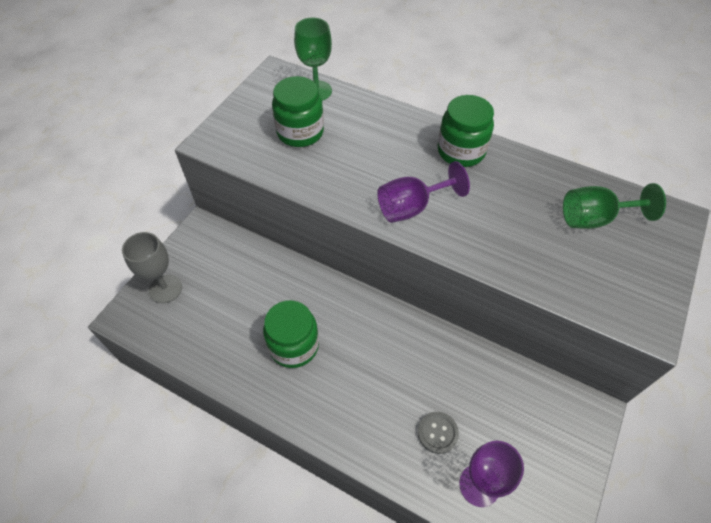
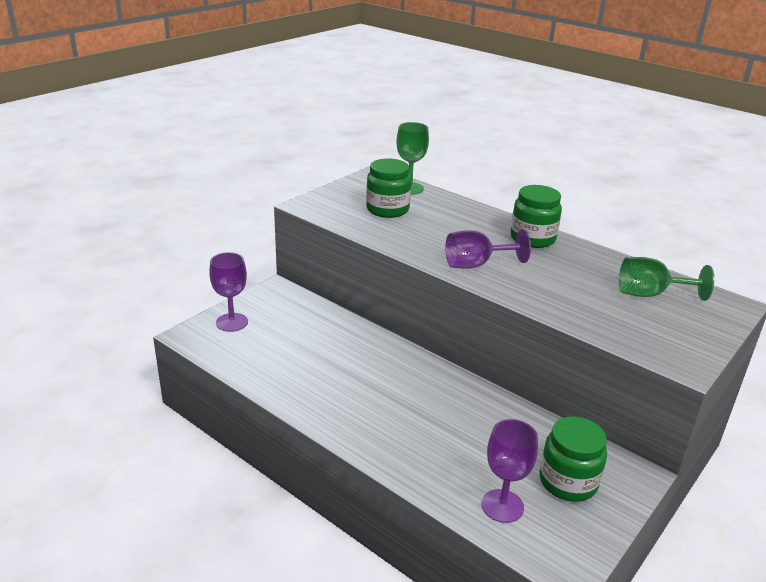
camera: 10 degrees right, 25 degrees down
(165, 289) = (232, 322): grey goblet -> purple goblet
(294, 346) = (342, 378): green jar -> green jar (568, 482)
(437, 433) = (469, 461): grey button -> none

